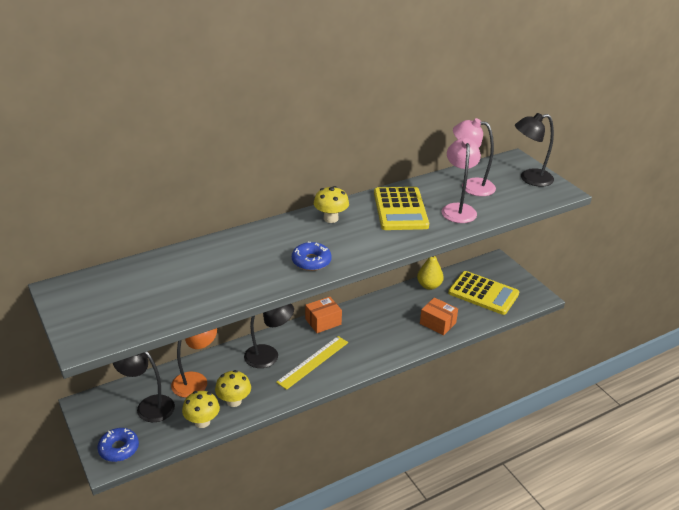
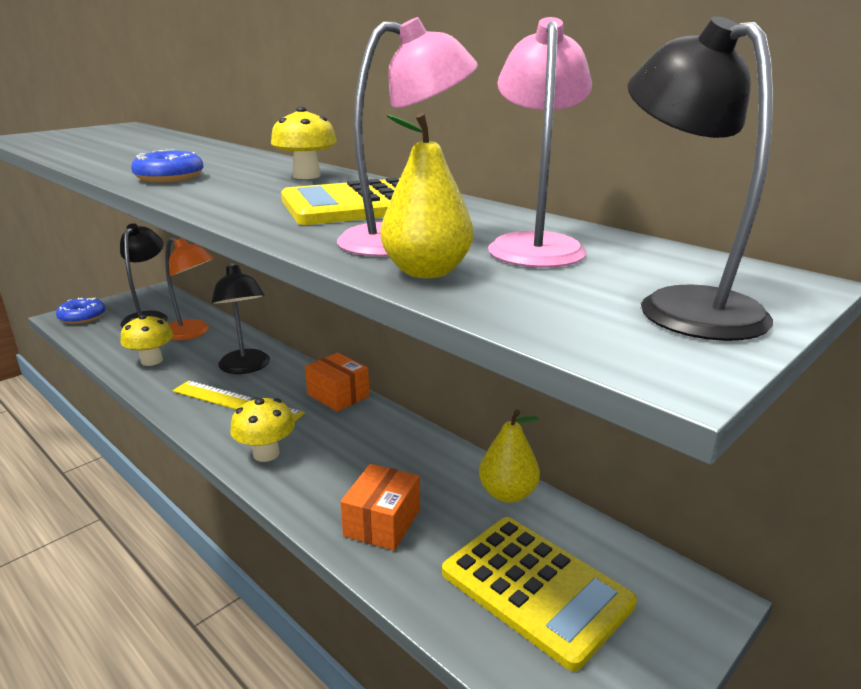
camera: 75 degrees right, 10 degrees down
(202, 422) = (115, 349): yellow mushroom -> yellow mushroom (266, 454)
(483, 293) = (536, 588): yellow calculator -> yellow calculator turned 60 degrees counterclockwise
(494, 210) = (426, 272): none -> yellow pear

